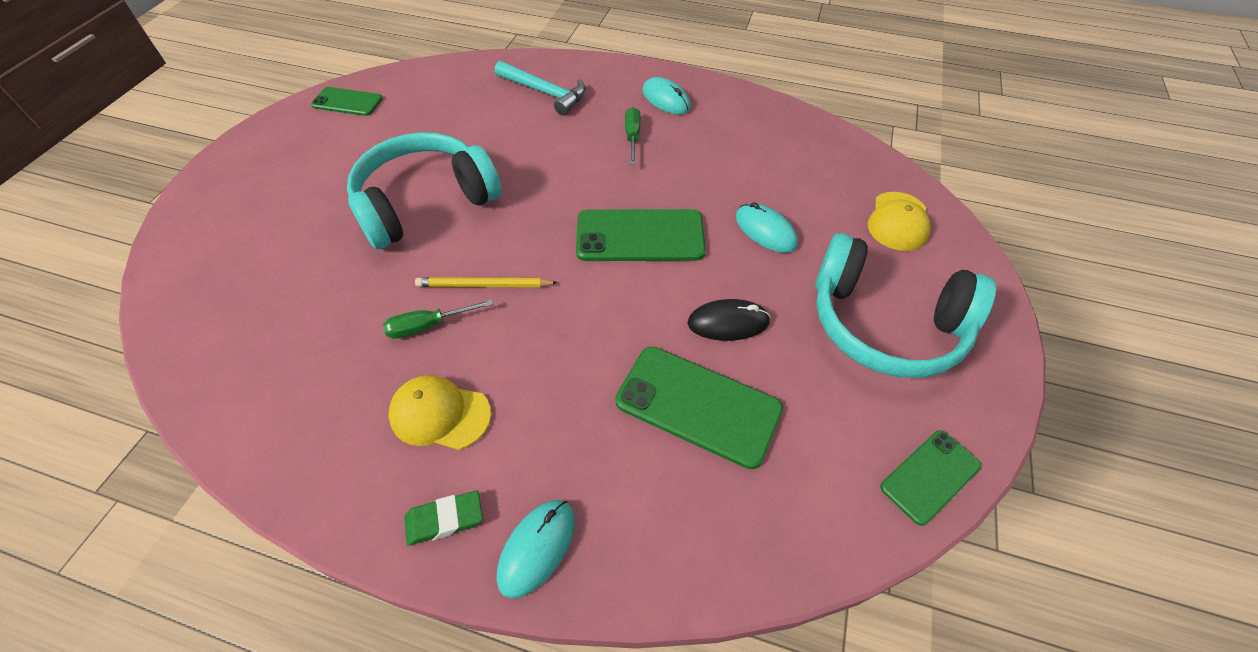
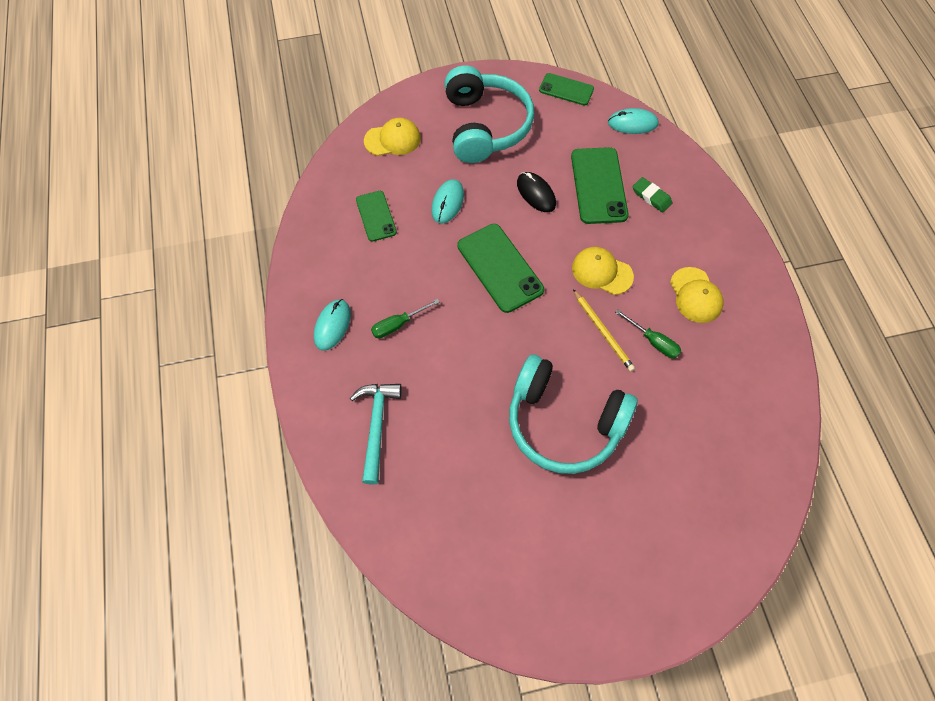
camera: 120 degrees left, 10 degrees up
(347, 102) = (494, 597): green phone -> green phone (376, 216)
(445, 520) = (737, 256): green eraser -> green eraser (651, 197)
(537, 548) = (717, 214): turquoise mouse -> turquoise mouse (632, 123)
(559, 328) = (602, 272): none -> yellow cap

